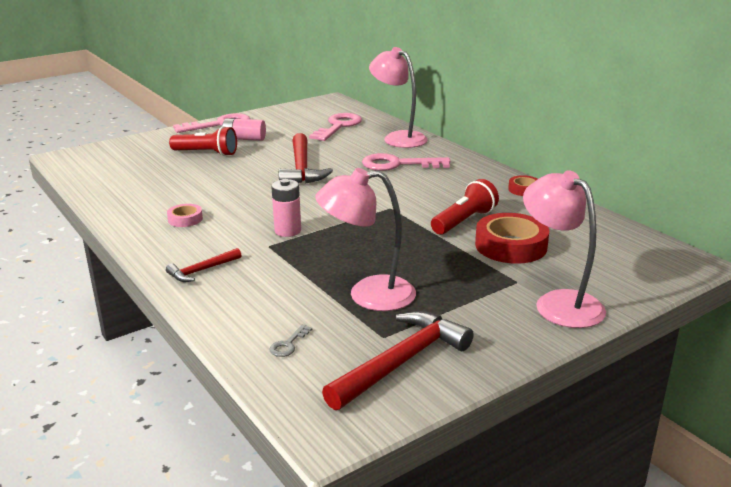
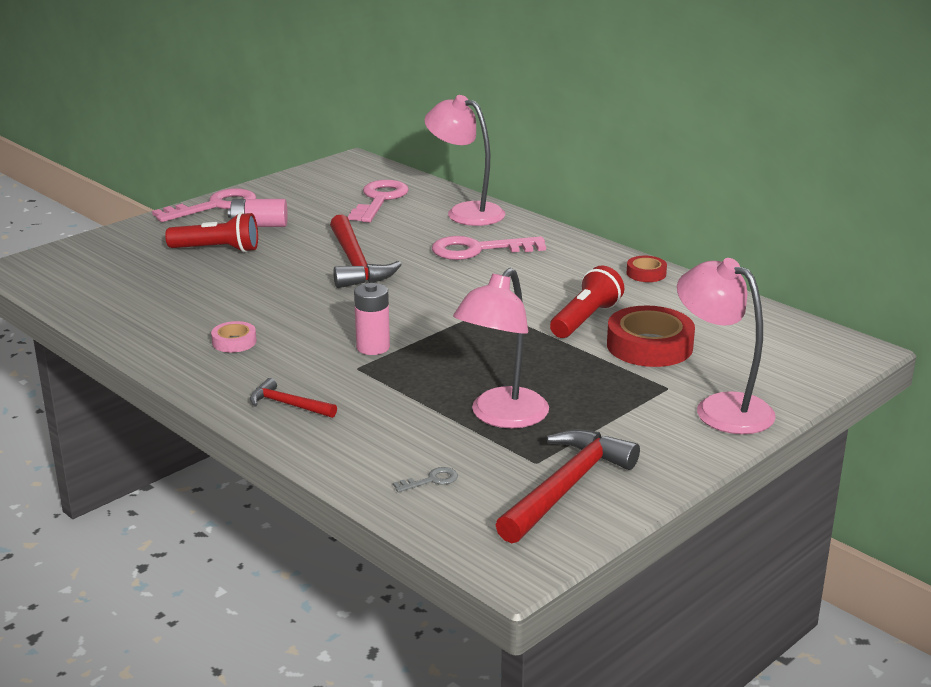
camera: 10 degrees left, 0 degrees up
(202, 270) = (288, 405): red hammer -> red hammer turned 75 degrees clockwise
(288, 344) = (431, 480): grey key -> grey key turned 135 degrees counterclockwise
(368, 295) = (501, 417): pink lamp -> pink lamp turned 45 degrees counterclockwise

